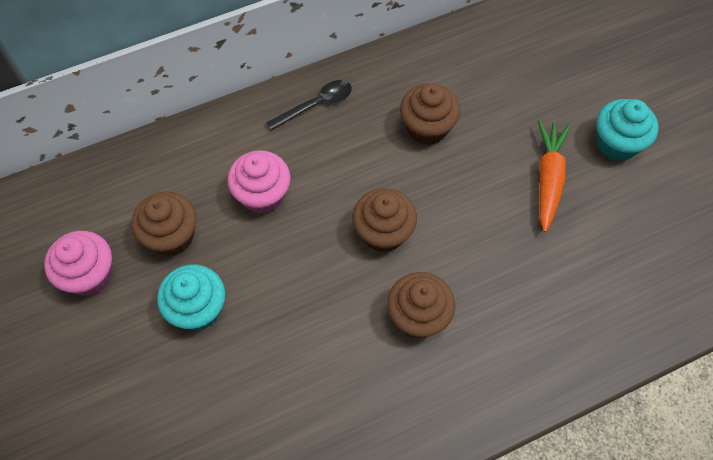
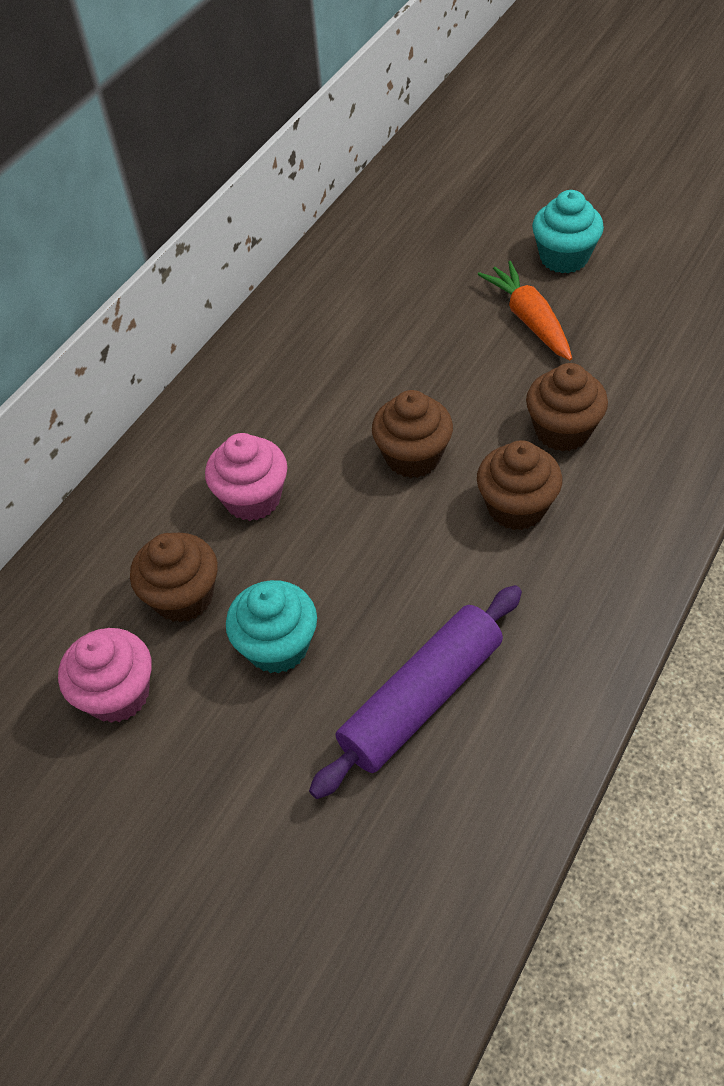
camera: 30 degrees left, 10 degrees down
(251, 406) = (421, 698): none -> purple rolling pin
(316, 105) = (236, 386): black spoon -> none
(427, 128) = (372, 343): brown cupcake -> brown cupcake (562, 431)

